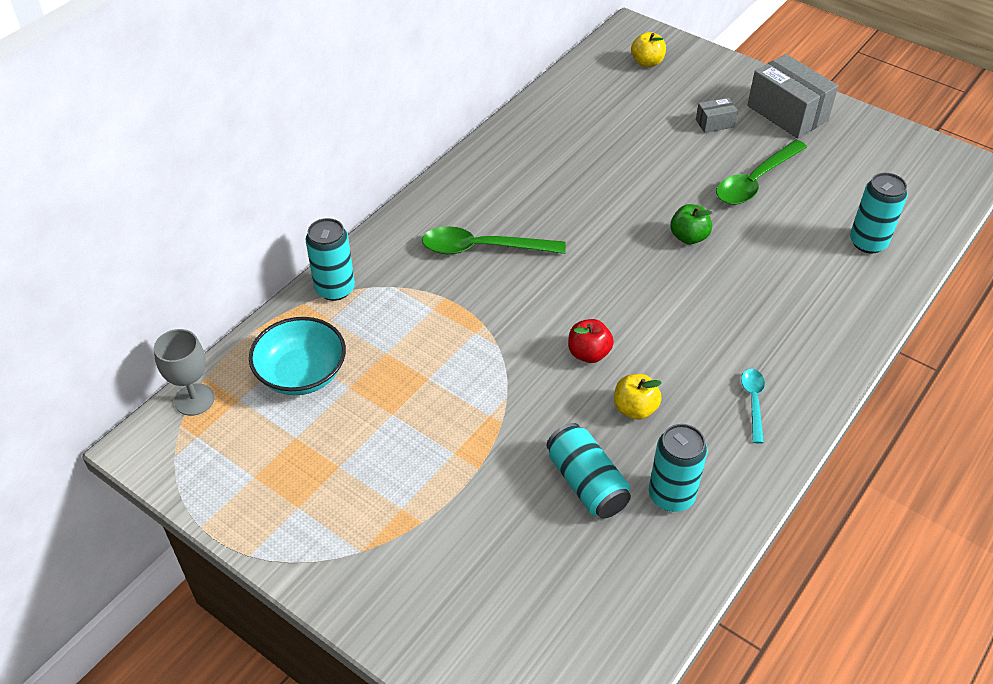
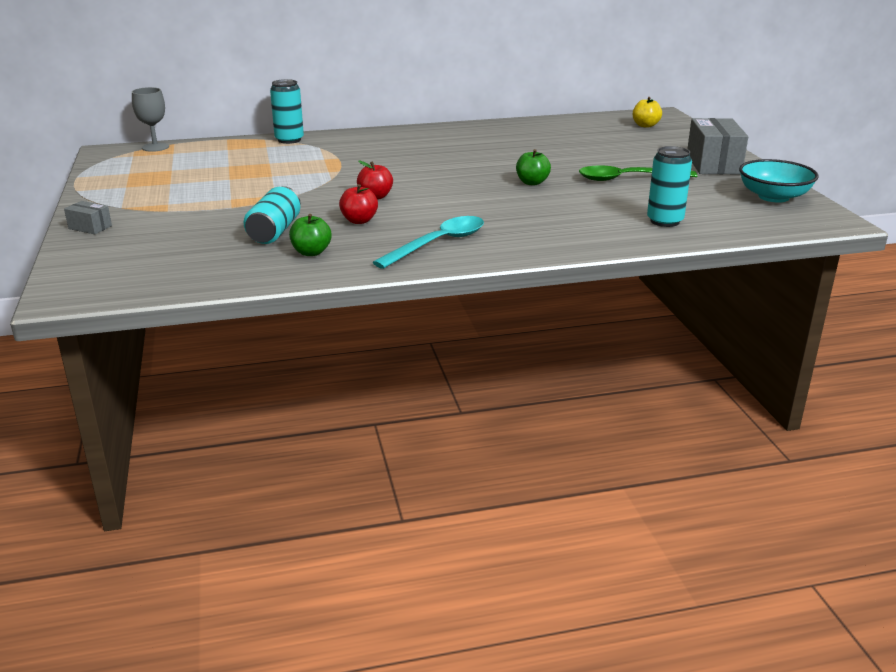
camera: 40 degrees right, 20 degrees down
(301, 374) = (216, 156): turquoise bowl -> turquoise bowl (773, 197)
(483, 248) = (394, 151): green spoon -> none
(635, 409) = (359, 221): yellow apple -> red apple
(671, 495) = (311, 252): turquoise can -> green apple
(715, 123) = (646, 154): grey box -> grey box (90, 227)
(753, 402) = (438, 244): turquoise spoon -> turquoise spoon, size x1.81

